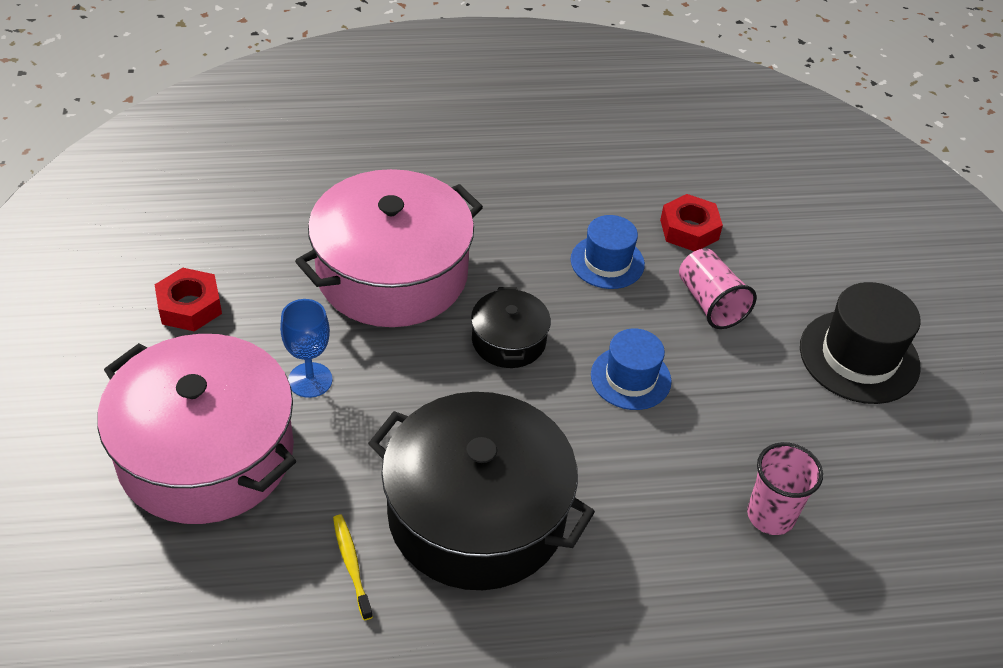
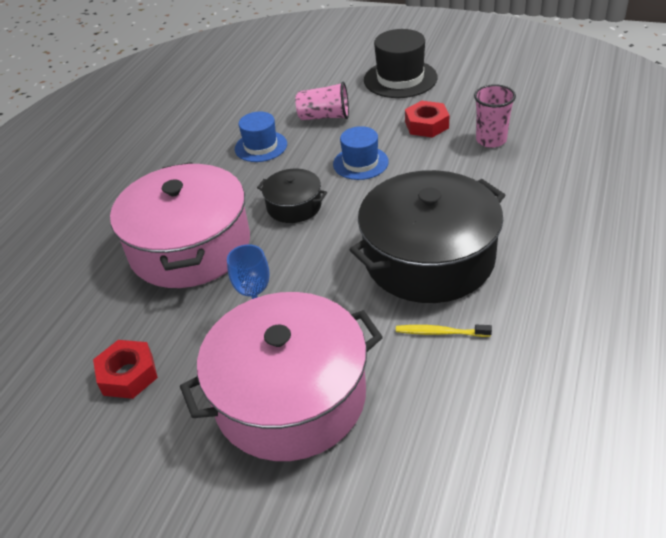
camera: 55 degrees left, 5 degrees down
(689, 230) = (261, 108): red nut -> red nut (426, 125)

